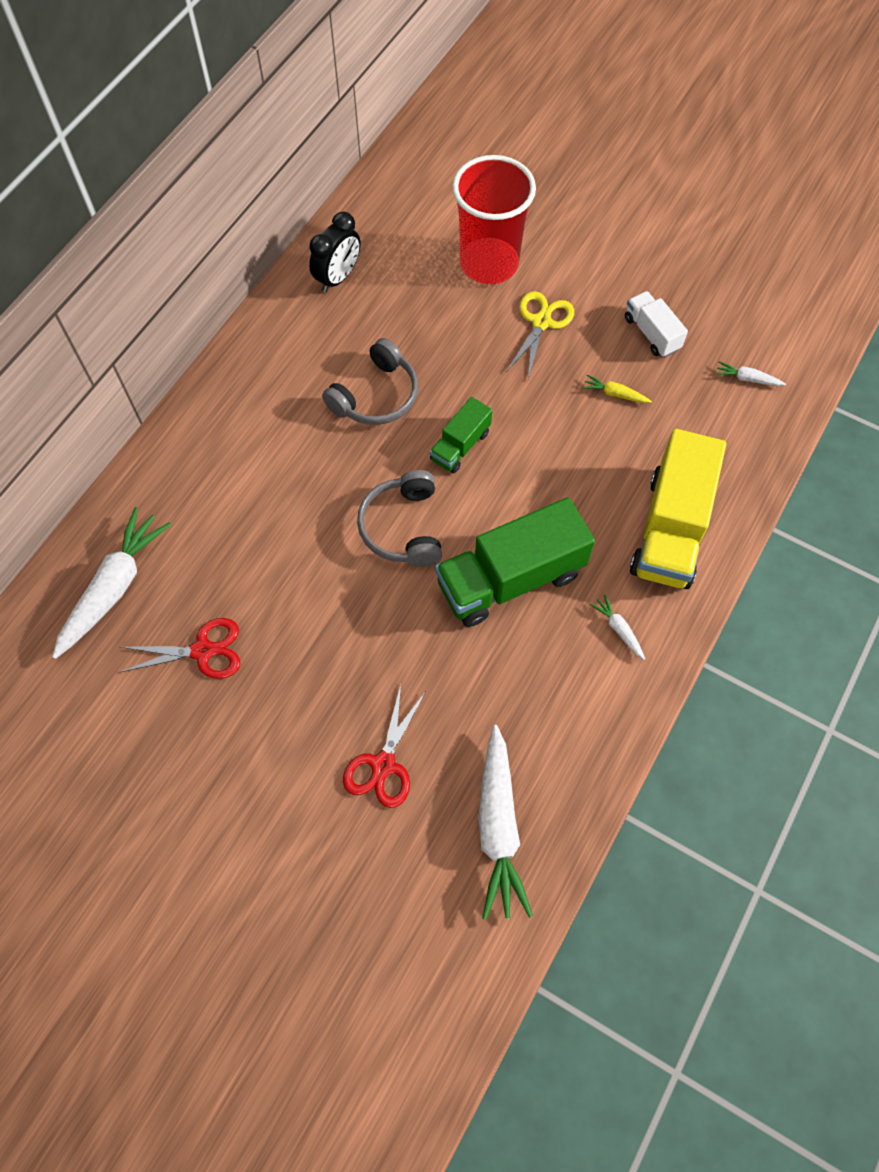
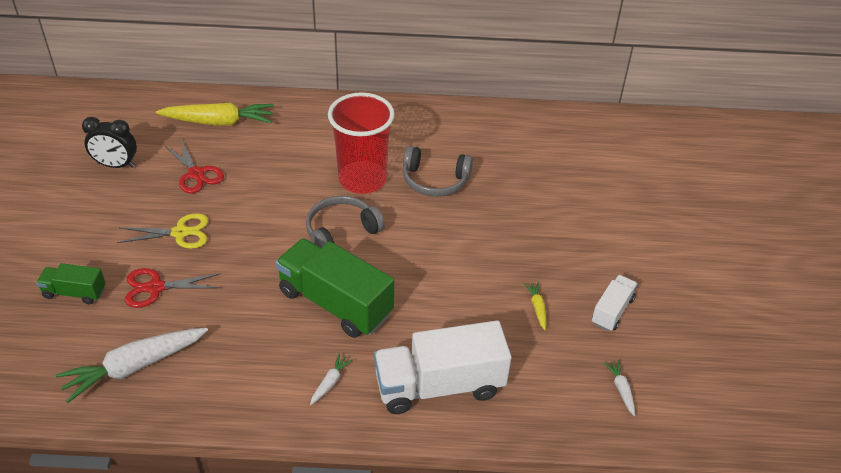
camera: 60 degrees right, 20 degrees down
(114, 588) = (219, 122): white carrot -> yellow carrot
(338, 277) = (513, 129): black clock -> black clock (116, 165)
(460, 446) = (426, 237): green truck -> green truck (74, 292)
(489, 263) = (592, 196): red cup -> red cup (362, 179)
(541, 322) = (566, 242): yellow scissors -> yellow scissors (180, 233)
(670, 529) = (439, 385): yellow truck -> white truck

